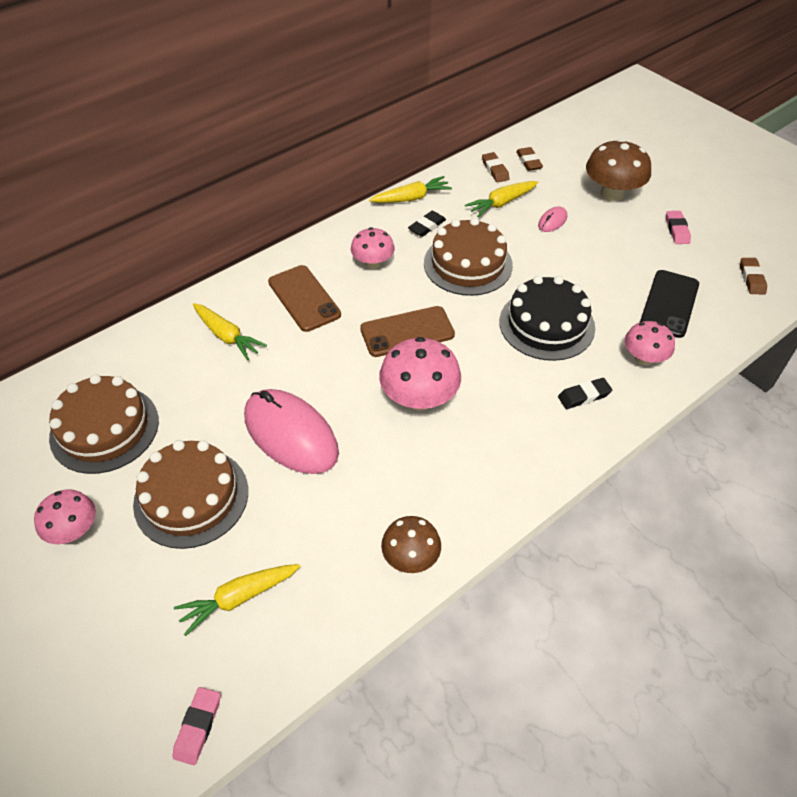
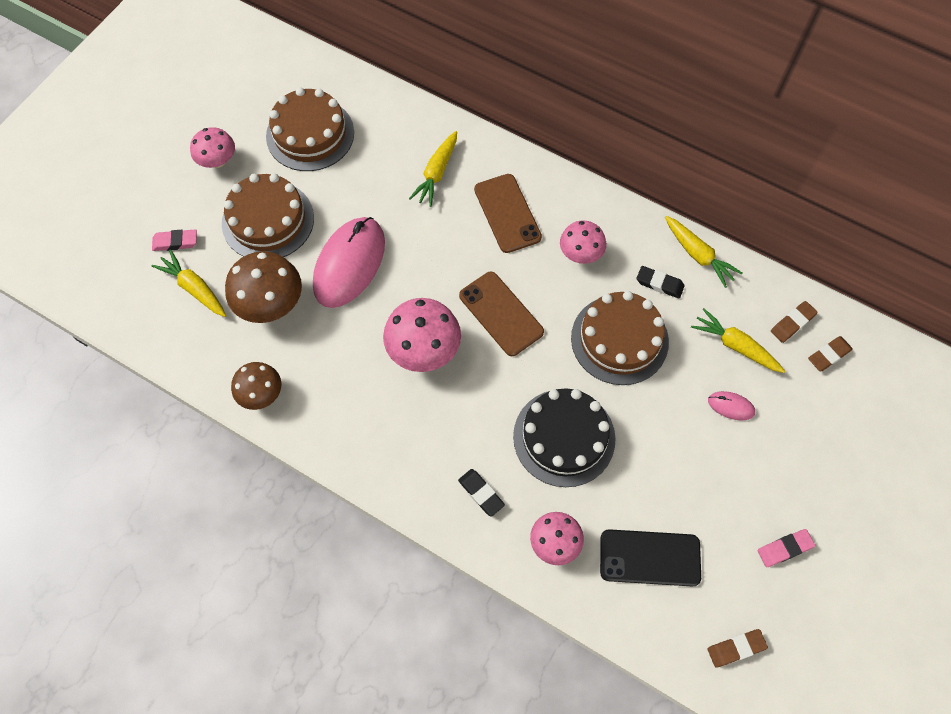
camera: 70 degrees right, 15 degrees up
(198, 727) = (98, 303): pink eraser -> pink eraser (175, 242)
(304, 298) = (507, 213): brown phone -> brown phone turned 60 degrees counterclockwise
(612, 194) = (816, 461): brown mushroom -> brown mushroom (270, 303)

